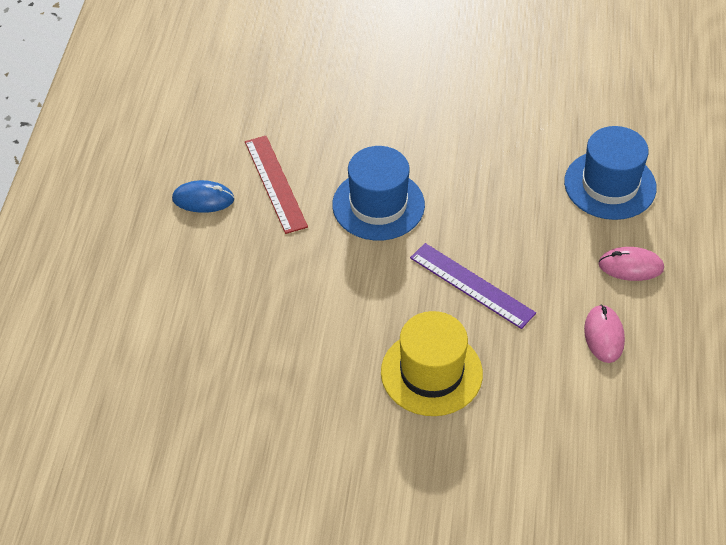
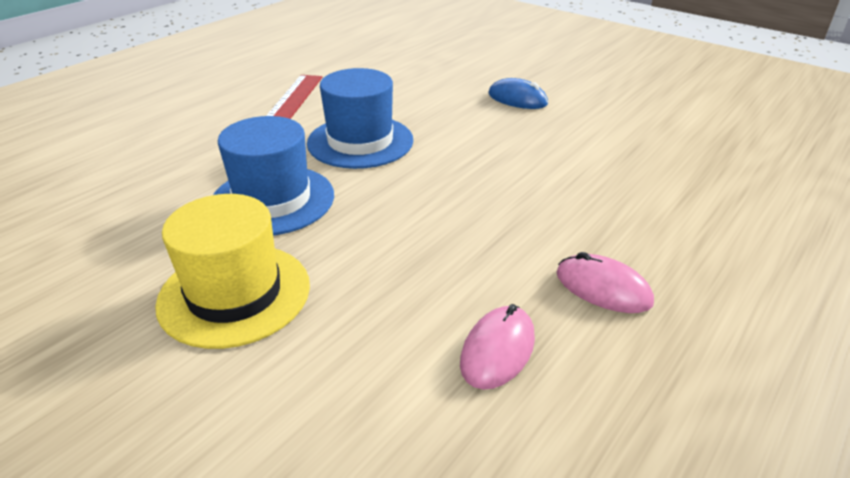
camera: 30 degrees right, 15 degrees down
(203, 199) = (221, 95): blue mouse -> blue mouse (517, 99)
(472, 285) = (379, 232): purple ruler -> none
(610, 185) = (635, 204): blue hat -> blue hat (272, 200)

